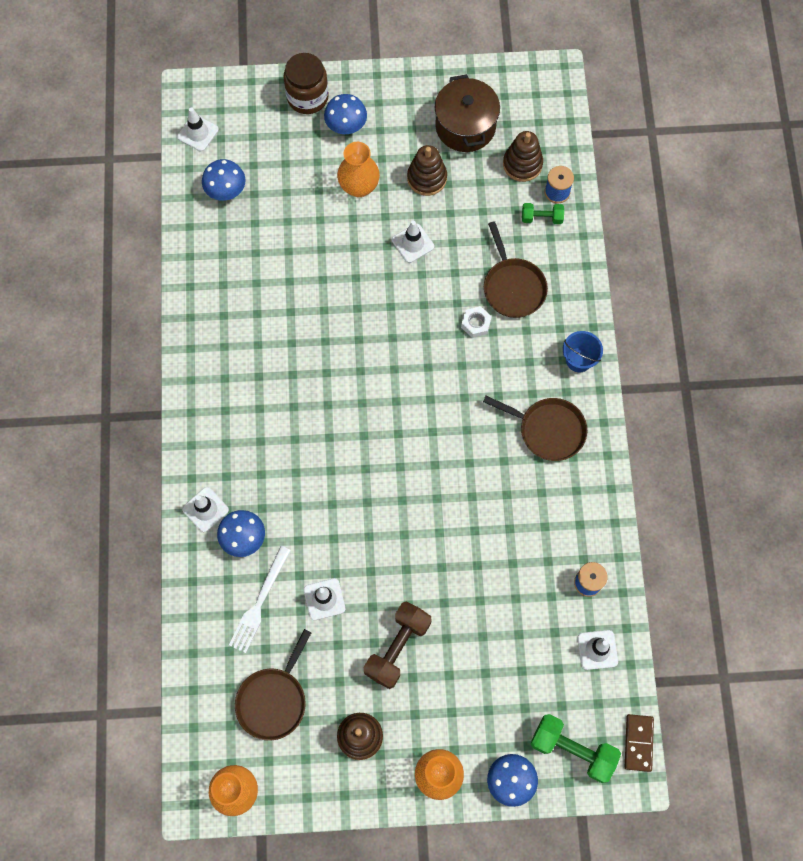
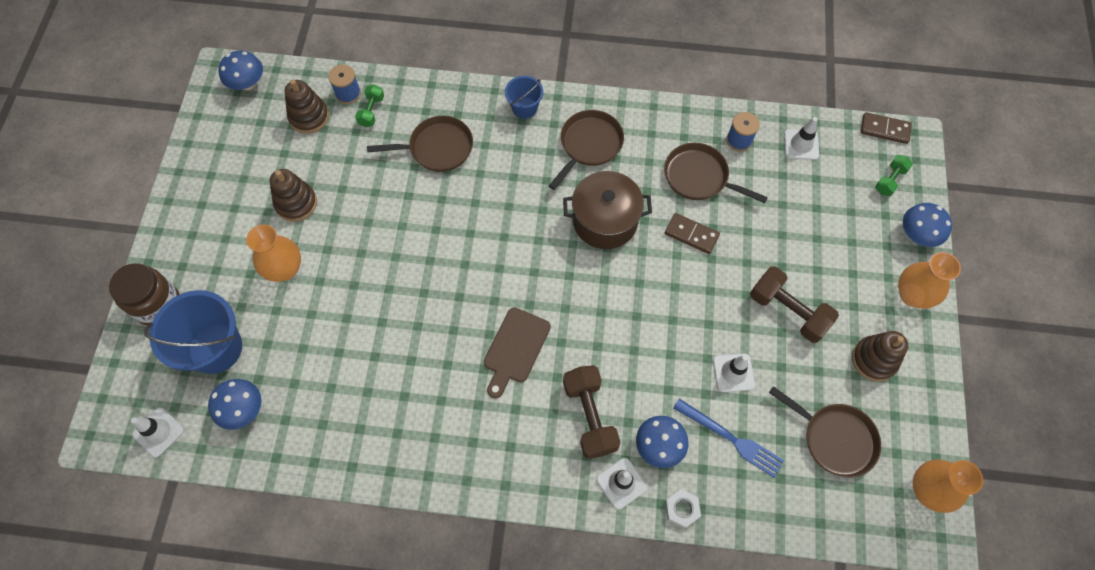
camera: 80 degrees left, 5 degrees down
(259, 602) = (731, 439): white fork -> blue fork
(262, 473) = (590, 416): none -> brown dumbbell
(276, 153) = (215, 348): none -> blue bucket
(315, 398) = (515, 349): none -> brown cutting board
(346, 125) = (207, 270): blue mushroom -> blue mushroom (247, 83)
(413, 243) = (365, 228): white traffic cone -> none
(464, 544) = (691, 234): none -> brown domino
(465, 126) = (250, 159): brown pot -> brown pot (605, 221)
(476, 323) = (468, 186): white nut -> white nut (681, 509)
(533, 545) = (699, 177): none -> brown pan
(572, 749) = (889, 180): green dumbbell -> green dumbbell, size x0.56

